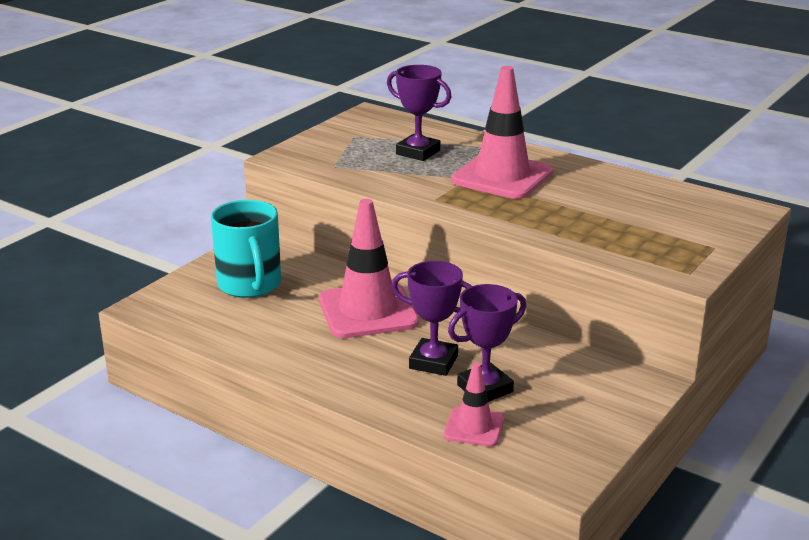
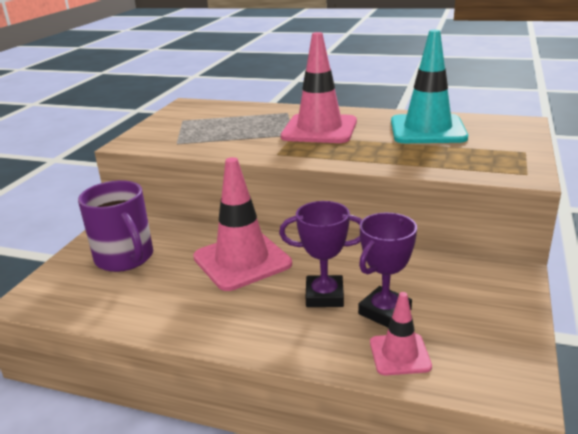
camera: 15 degrees left, 0 degrees up
(250, 285) = (125, 258): turquoise mug -> purple mug
(418, 152) = (241, 123): purple trophy -> none
(627, 199) = (427, 130): none -> turquoise traffic cone

